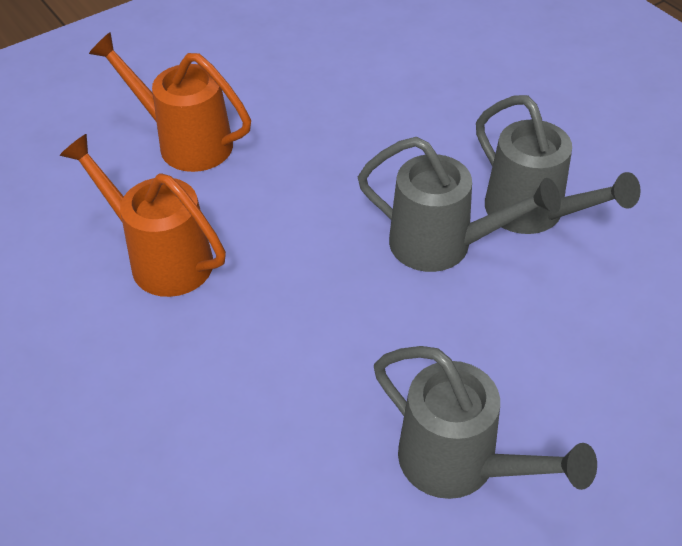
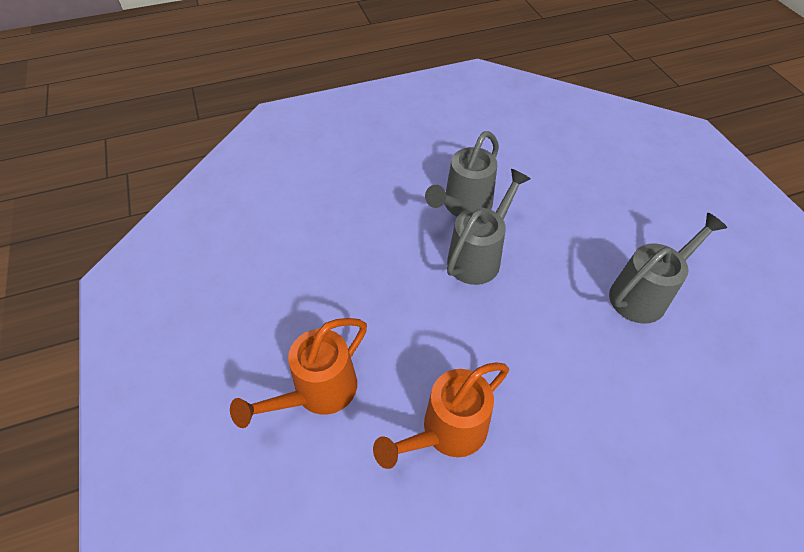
camera: 75 degrees left, 5 degrees up
(533, 213) = (463, 206): grey watering can -> grey watering can turned 150 degrees clockwise

